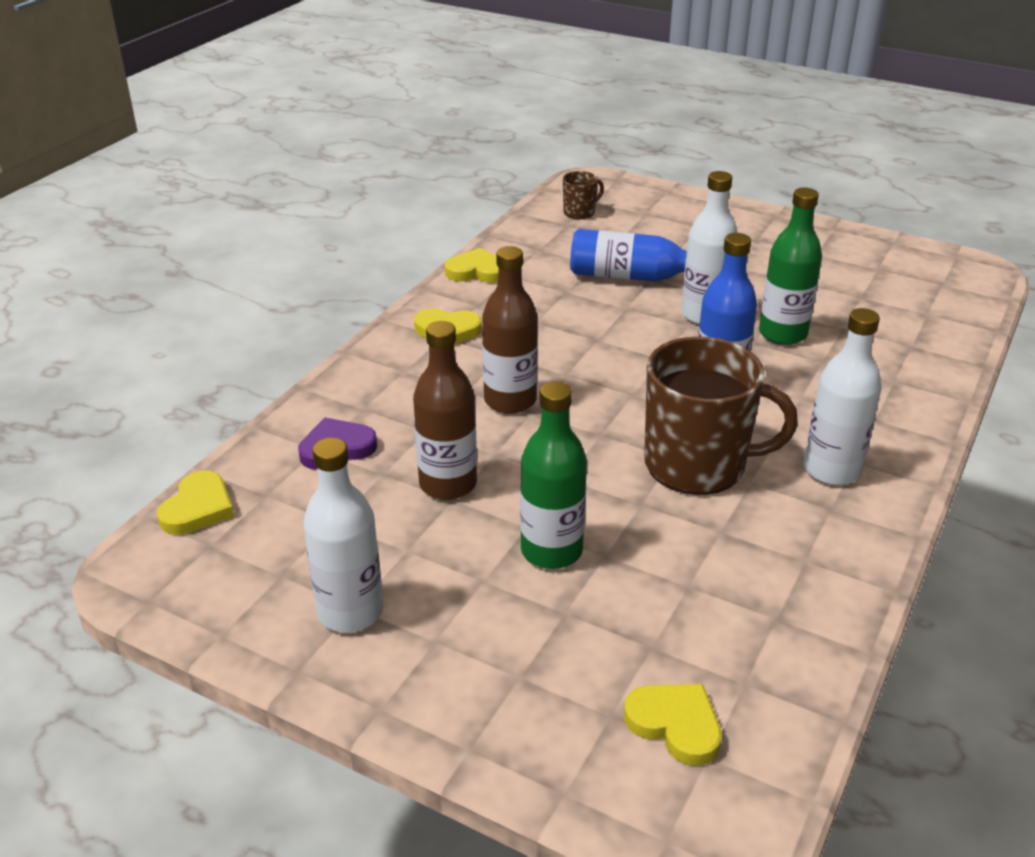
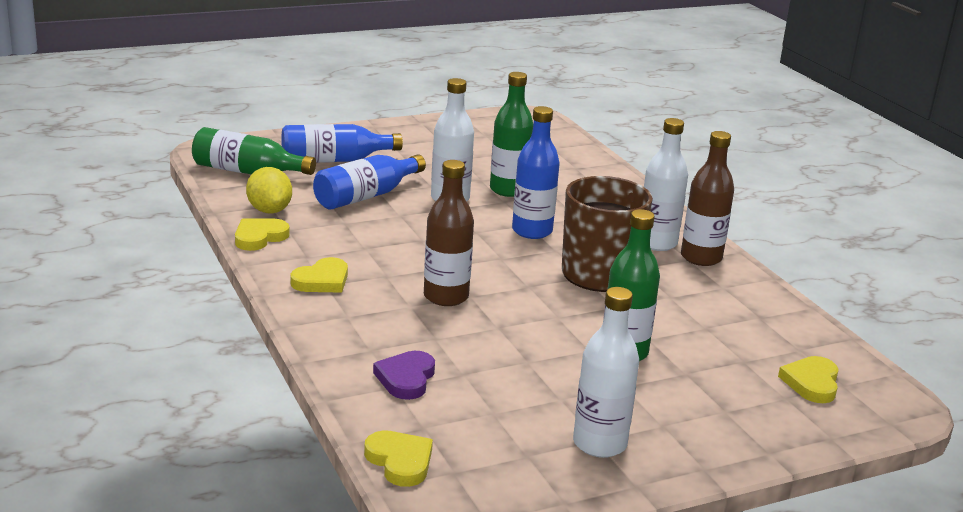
camera: 55 degrees left, 10 degrees down
(448, 484) = (509, 356): brown bottle -> brown bottle (701, 258)
(529, 252) = (269, 210): none -> yellow lemon
(580, 212) = (248, 172): brown mug -> green bottle
(672, 232) = (334, 160): none -> blue bottle
(675, 725) = (811, 383): yellow heart -> yellow heart turned 60 degrees counterclockwise

